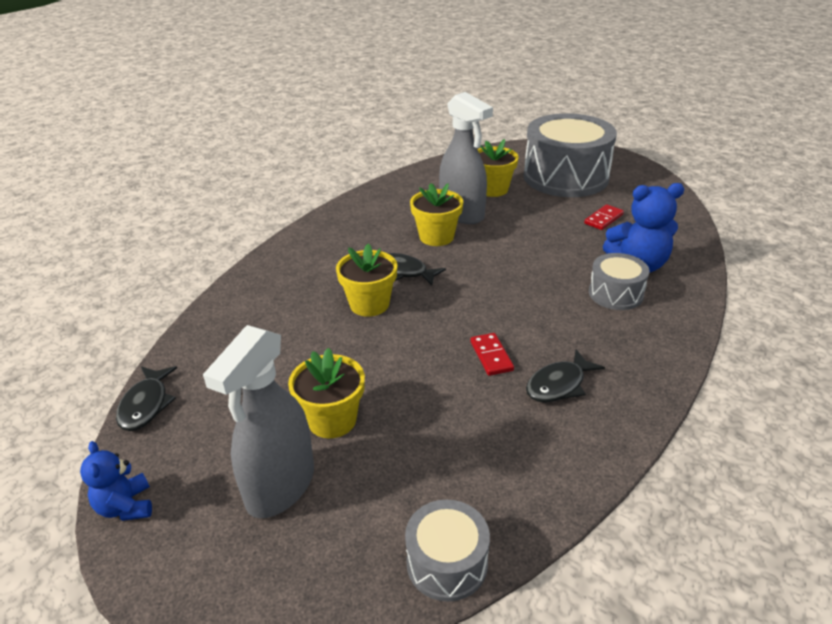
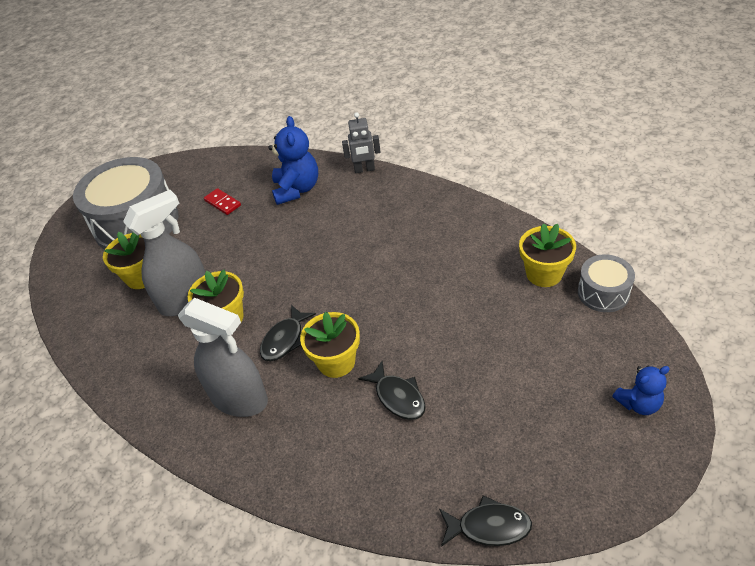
camera: 85 degrees left, 10 degrees up
(126, 506) = (608, 500): blue teddy bear -> blue teddy bear (638, 403)
(280, 486) = (564, 392): grey spray bottle -> grey spray bottle (240, 399)
(332, 420) = (491, 369): yellow flower pot -> yellow flower pot (544, 274)
(491, 356) = (410, 275): red domino -> none
(559, 384) = (440, 239): black fish -> black fish (398, 397)
(615, 294) = (334, 204): grey drum -> none
(692, 316) = (364, 169): none -> grey robot

